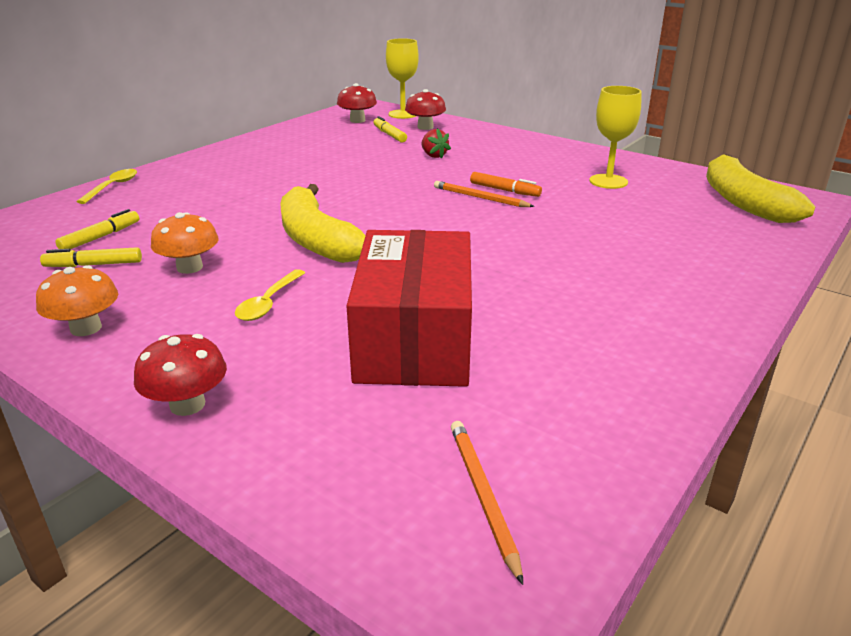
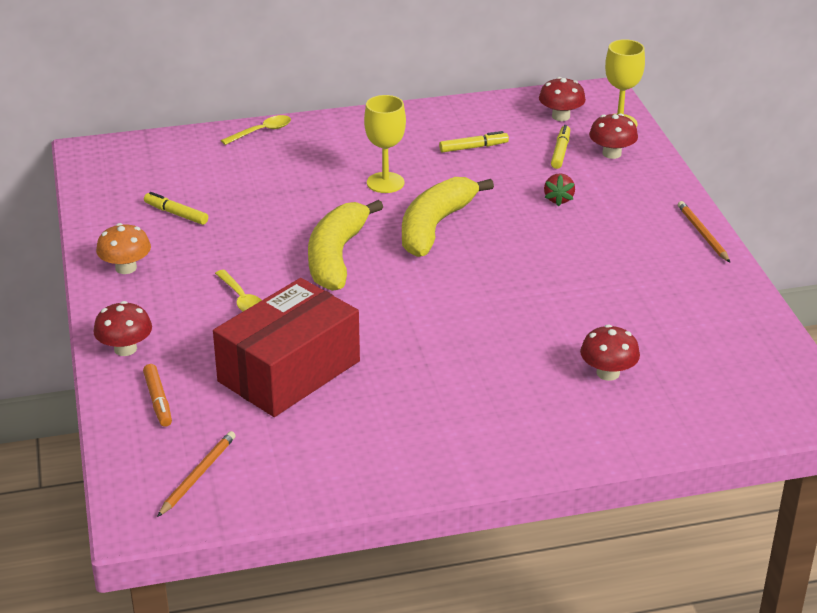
camera: 40 degrees right, 5 degrees up
(101, 237) = (204, 187): yellow marker -> yellow marker (473, 147)
(189, 267) = (228, 244): orange mushroom -> none
(269, 302) = (241, 299): yellow spoon -> yellow spoon turned 90 degrees counterclockwise
(480, 198) = (519, 270): orange pencil -> orange pencil (702, 234)
(505, 190) = (553, 271): orange marker -> orange marker (158, 401)
(608, 181) = (665, 303): yellow goblet -> yellow goblet (385, 183)
(658, 230) = (608, 373): none -> red mushroom
(743, 202) = (746, 384): yellow banana -> yellow banana (435, 226)

